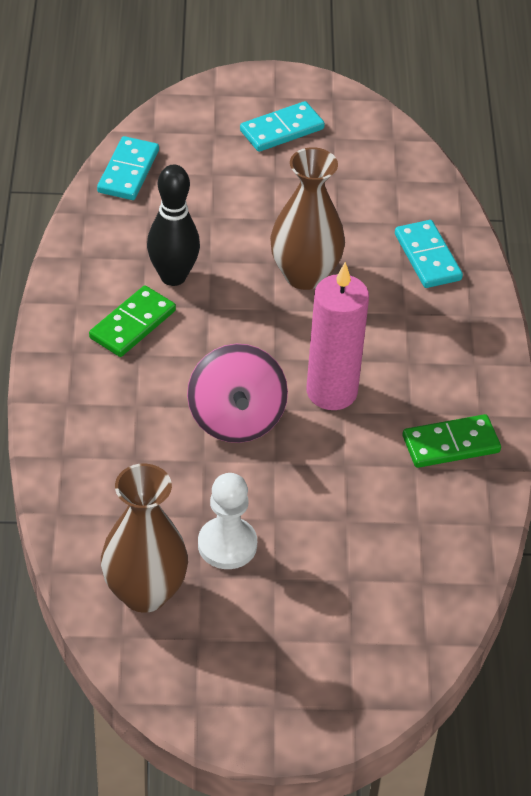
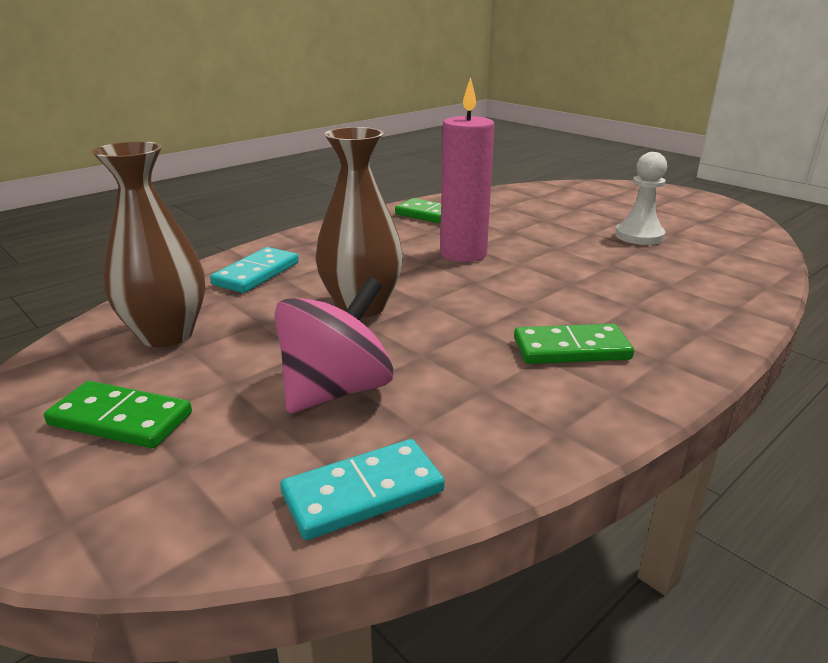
camera: 130 degrees left, 20 degrees down
(144, 593) = (723, 241): brown vase -> brown vase (166, 334)
(173, 277) = (478, 361): black bowling pin -> none
(236, 419) = (555, 270): pink spinning top -> pink spinning top (336, 390)
(282, 130) = (121, 419): turquoise domino -> green domino

